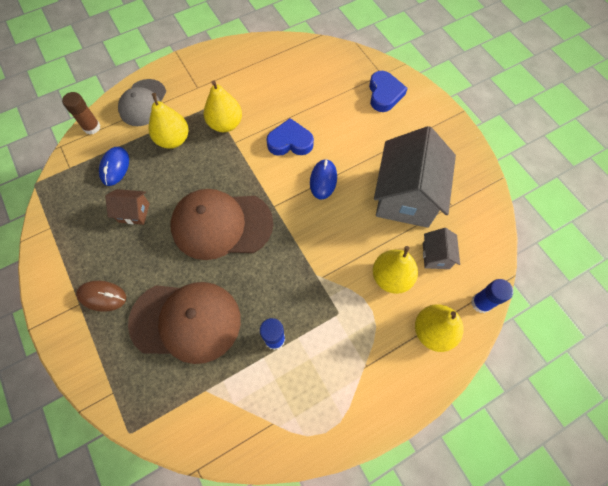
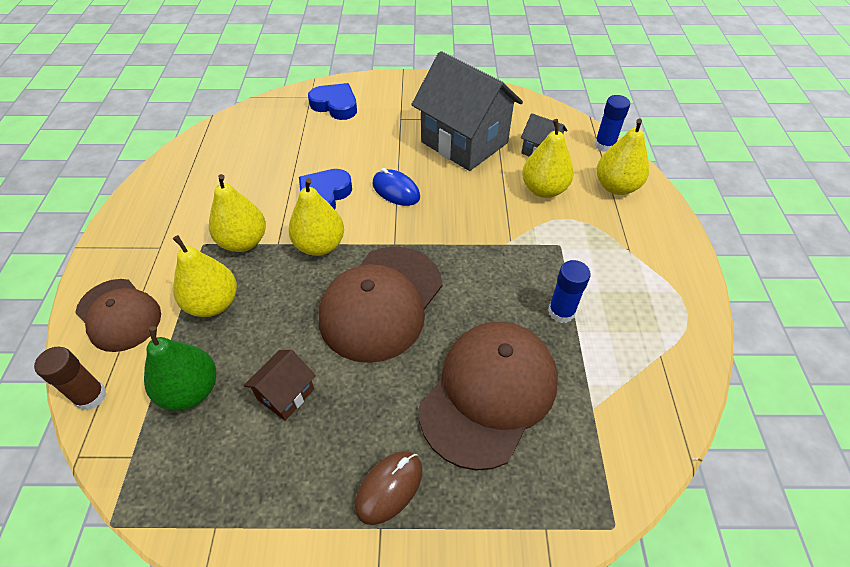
camera: 60 degrees left, 15 degrees down
(115, 167) = (191, 390): blue mouse -> green pear
(143, 103) = (119, 315): grey cap -> brown cap
(246, 165) = (320, 245): none -> yellow pear

